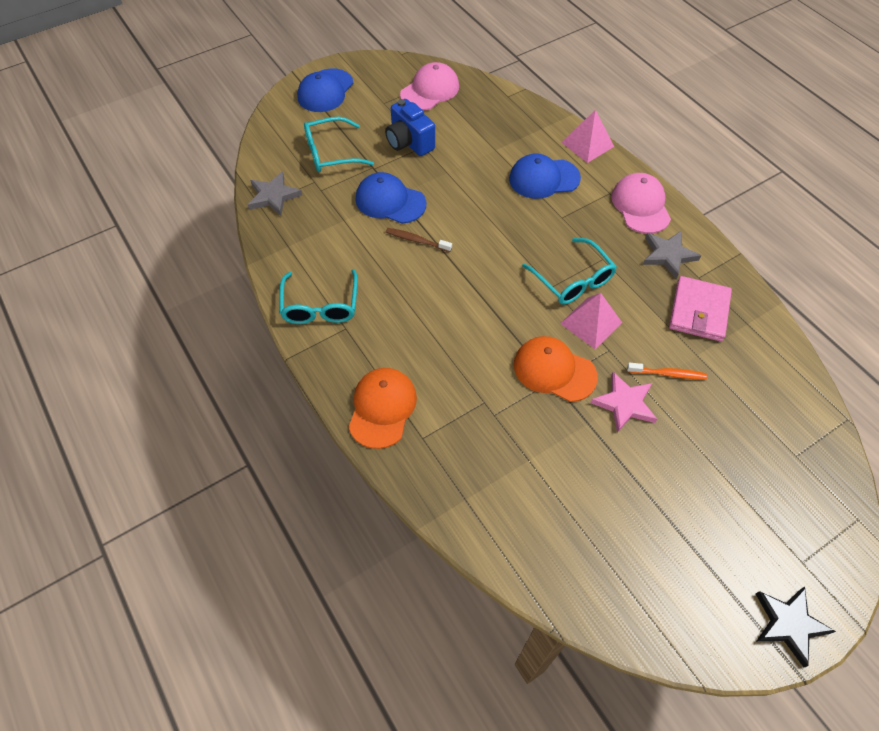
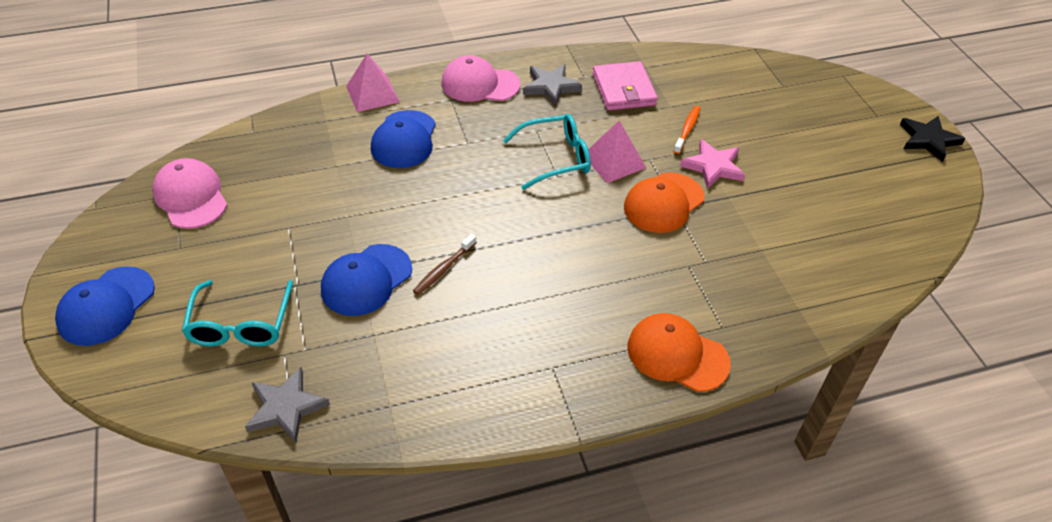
camera: 75 degrees left, 10 degrees down
(320, 306) = (509, 387): turquoise glasses -> none
(325, 91) = (106, 306): blue cap -> blue cap turned 75 degrees clockwise
(409, 142) = (274, 239): blue camera -> none
(698, 311) = (623, 89): pink wallet -> pink wallet turned 45 degrees clockwise

